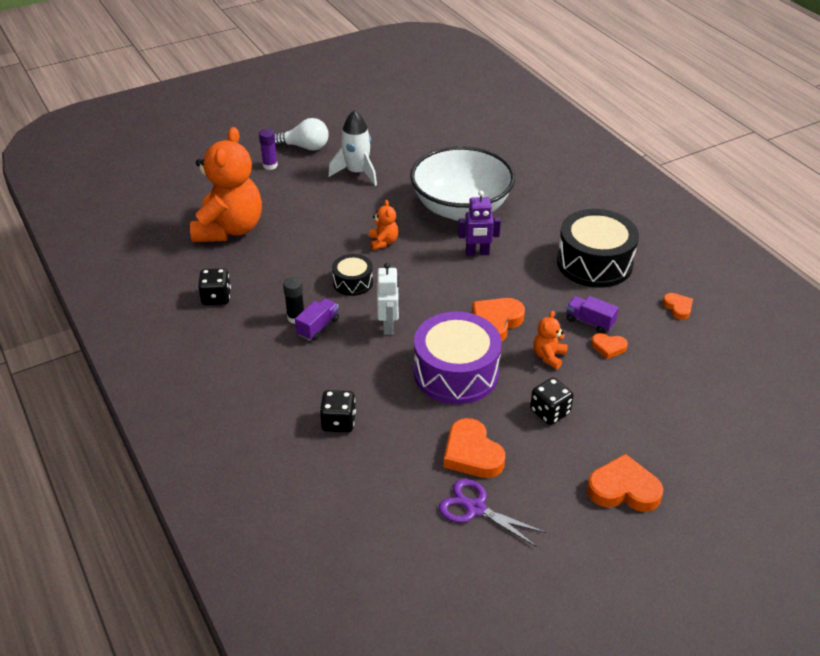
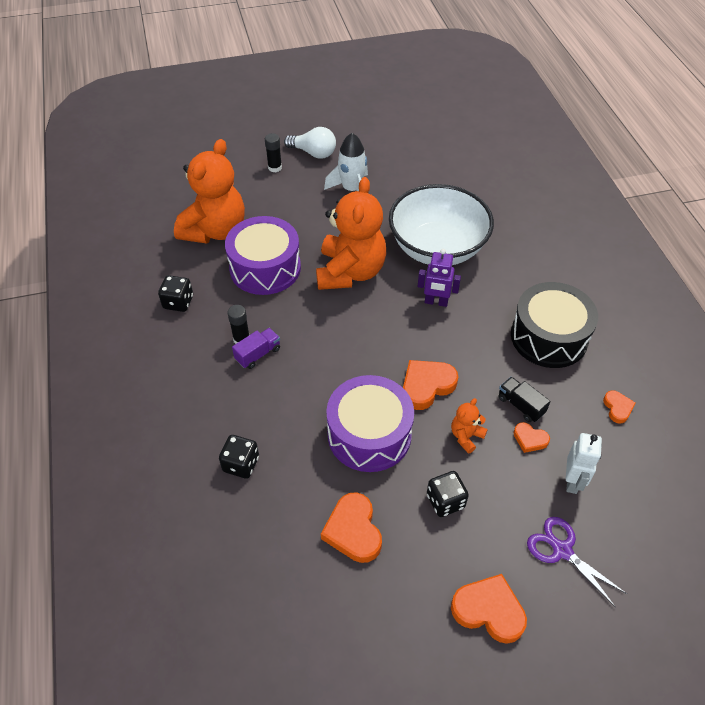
camera: 15 degrees right, 10 degrees up
(270, 165) = (275, 167): purple glue stick -> black glue stick
(295, 253) = (265, 268): none -> purple drum
(353, 282) = (306, 311): black drum -> none
(383, 242) = (350, 272): orange teddy bear -> orange teddy bear, size x2.38
(388, 326) = (323, 367): white robot -> white robot (572, 481)
(475, 508) = (335, 594): purple scissors -> purple scissors (562, 550)
(589, 322) = (520, 405): purple truck -> black truck

